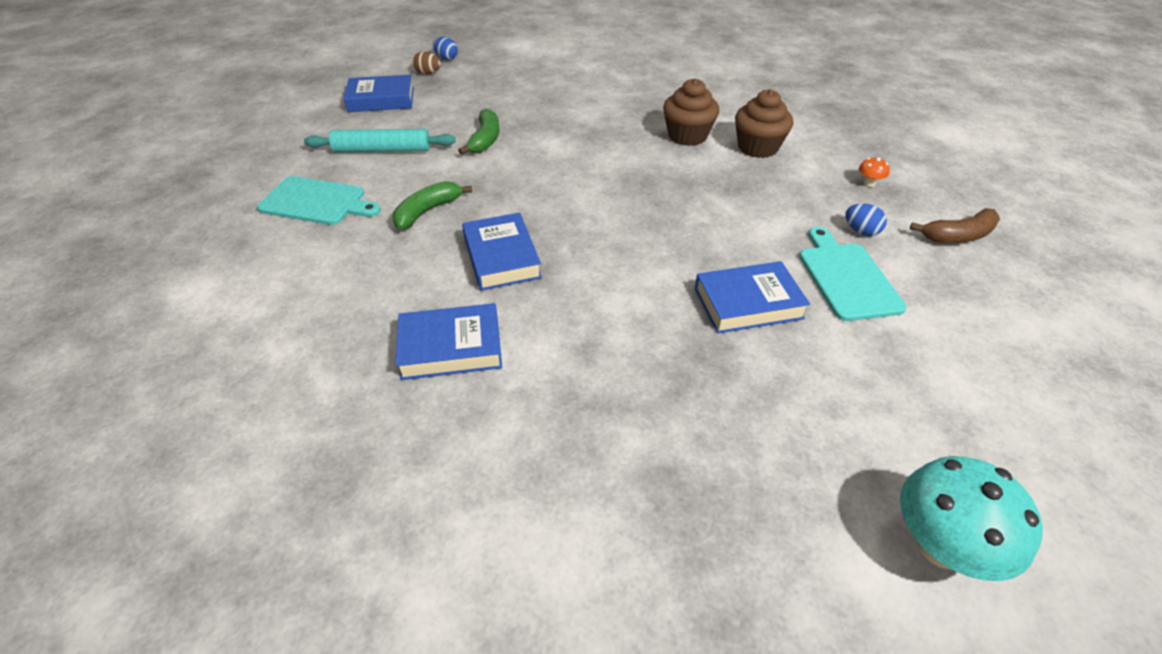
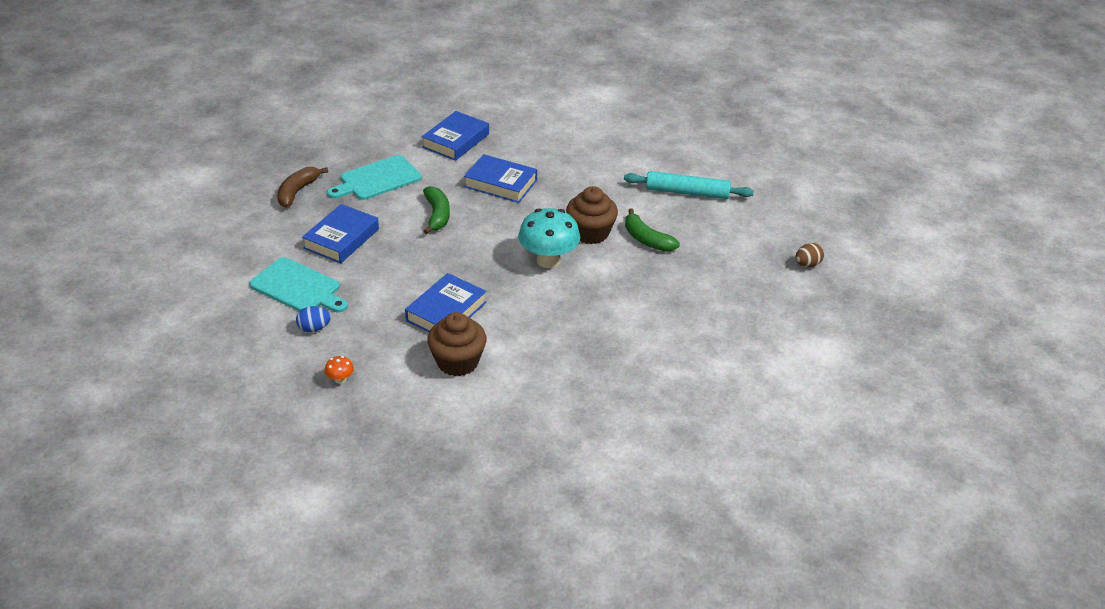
camera: 130 degrees right, 5 degrees down
(317, 202) = (647, 148): turquoise cutting board -> turquoise cutting board (377, 179)
(381, 100) = (777, 222): blue book -> blue book (446, 311)
(382, 150) = (687, 192): turquoise rolling pin -> turquoise rolling pin turned 60 degrees clockwise
(427, 211) = (583, 179): green banana -> green banana (437, 215)
(446, 58) = (834, 289): blue egg -> none
(687, 136) = (523, 337): brown cupcake -> brown cupcake (590, 233)
(940, 546) = (179, 194): turquoise mushroom -> turquoise mushroom (548, 260)
(958, 236) = (243, 367): brown banana -> brown banana (297, 192)

